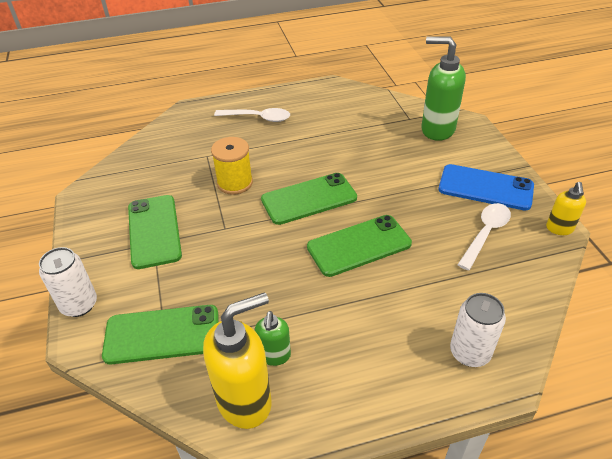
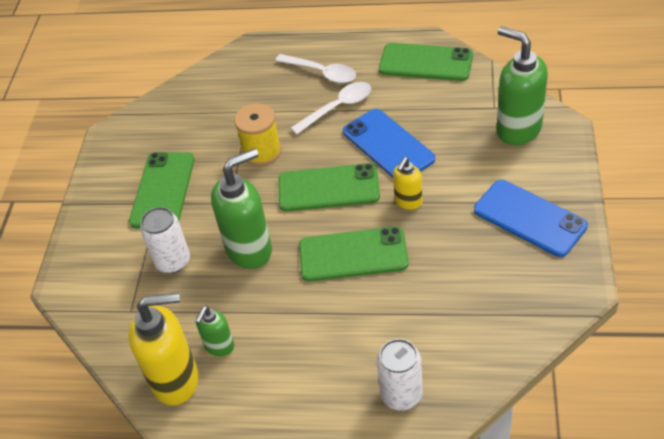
camera: 25 degrees right, 5 degrees up
(79, 305) = (72, 251): white can -> white can (173, 261)
(162, 334) = (131, 299): green phone -> green phone (426, 62)
(262, 262) = (250, 250): none -> green soap dispenser
(341, 158) = (388, 145): none -> blue phone
(485, 234) = (494, 274): white spoon -> white spoon (337, 108)
(559, 229) = (582, 288): yellow soap dispenser -> yellow soap dispenser (408, 202)

